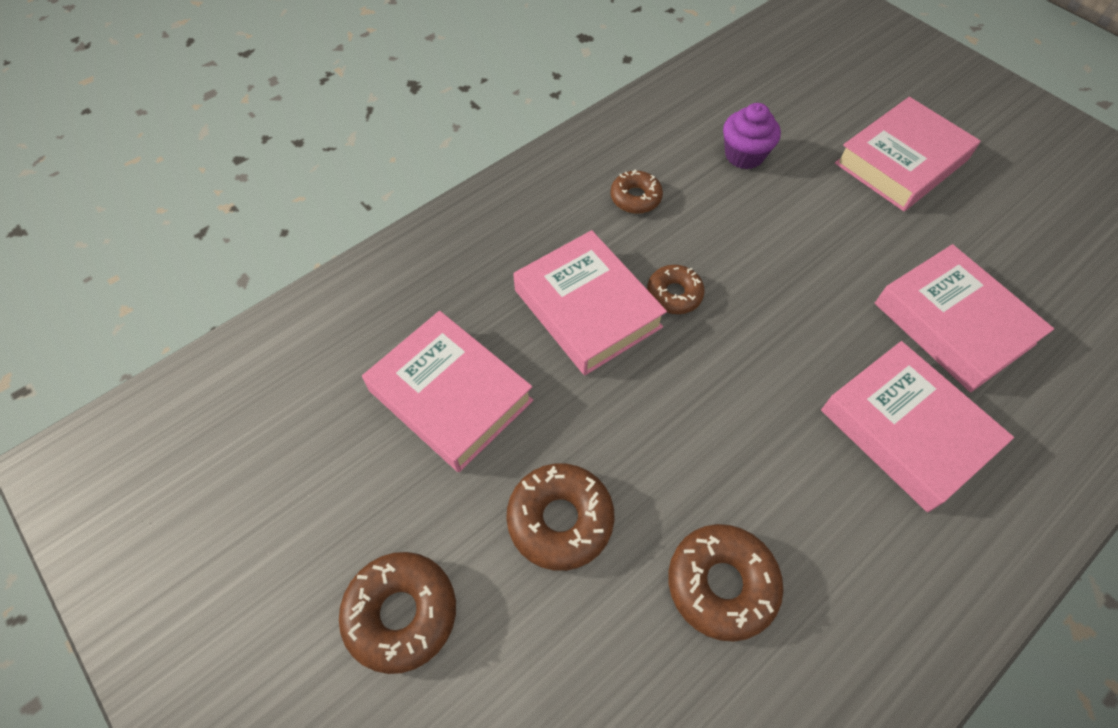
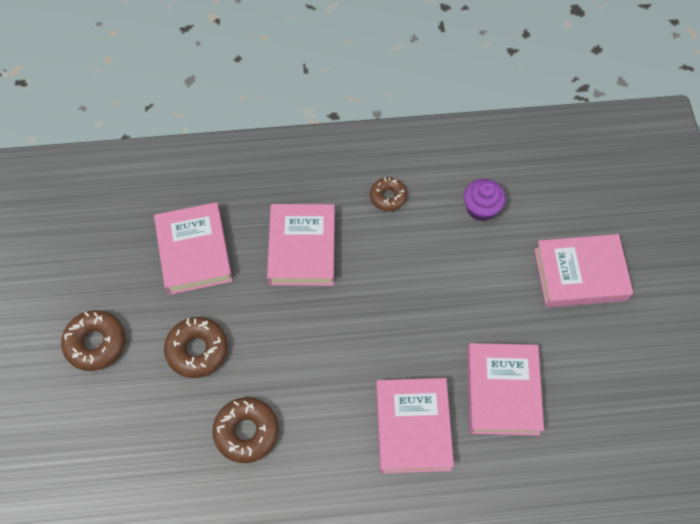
camera: 35 degrees right, 5 degrees up
(674, 294) = (356, 270): brown donut -> none

